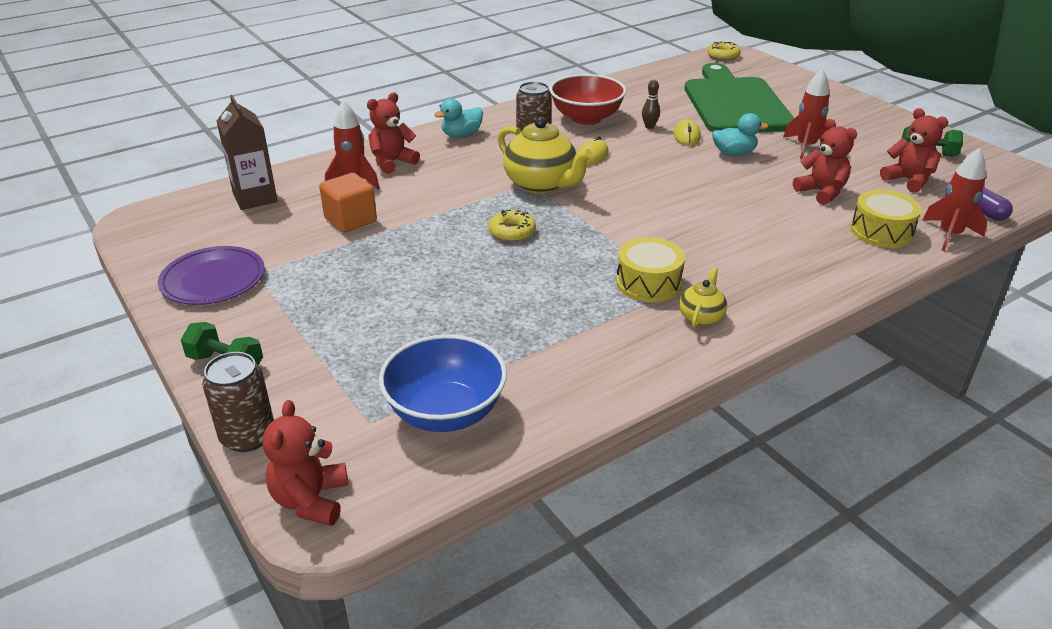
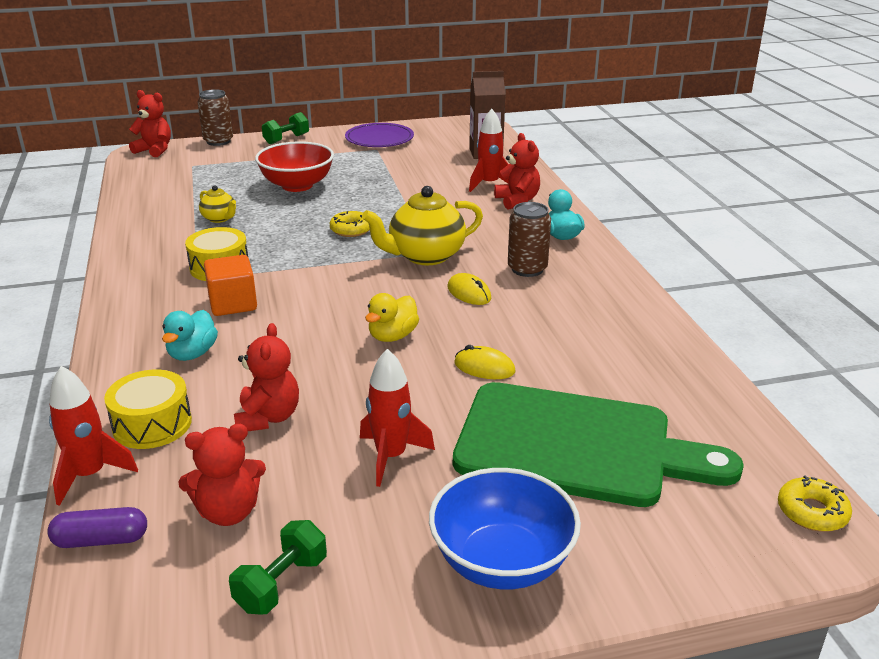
camera: 110 degrees right, 5 degrees down
(350, 220) = (424, 178): orange cube -> orange cube (233, 304)
(445, 412) = (173, 182): blue bowl -> blue bowl (502, 562)
(586, 118) = (574, 311): red bowl -> red bowl (297, 185)
(649, 127) = (527, 348): brown bowling pin -> none
(681, 172) = (392, 336): none -> yellow duck
(701, 317) = (153, 277): yellow teapot -> yellow teapot (219, 218)
(734, 153) = (413, 387): turquoise duck -> turquoise duck (192, 354)
(821, 192) = (268, 418): red teddy bear -> red teddy bear turned 75 degrees counterclockwise

